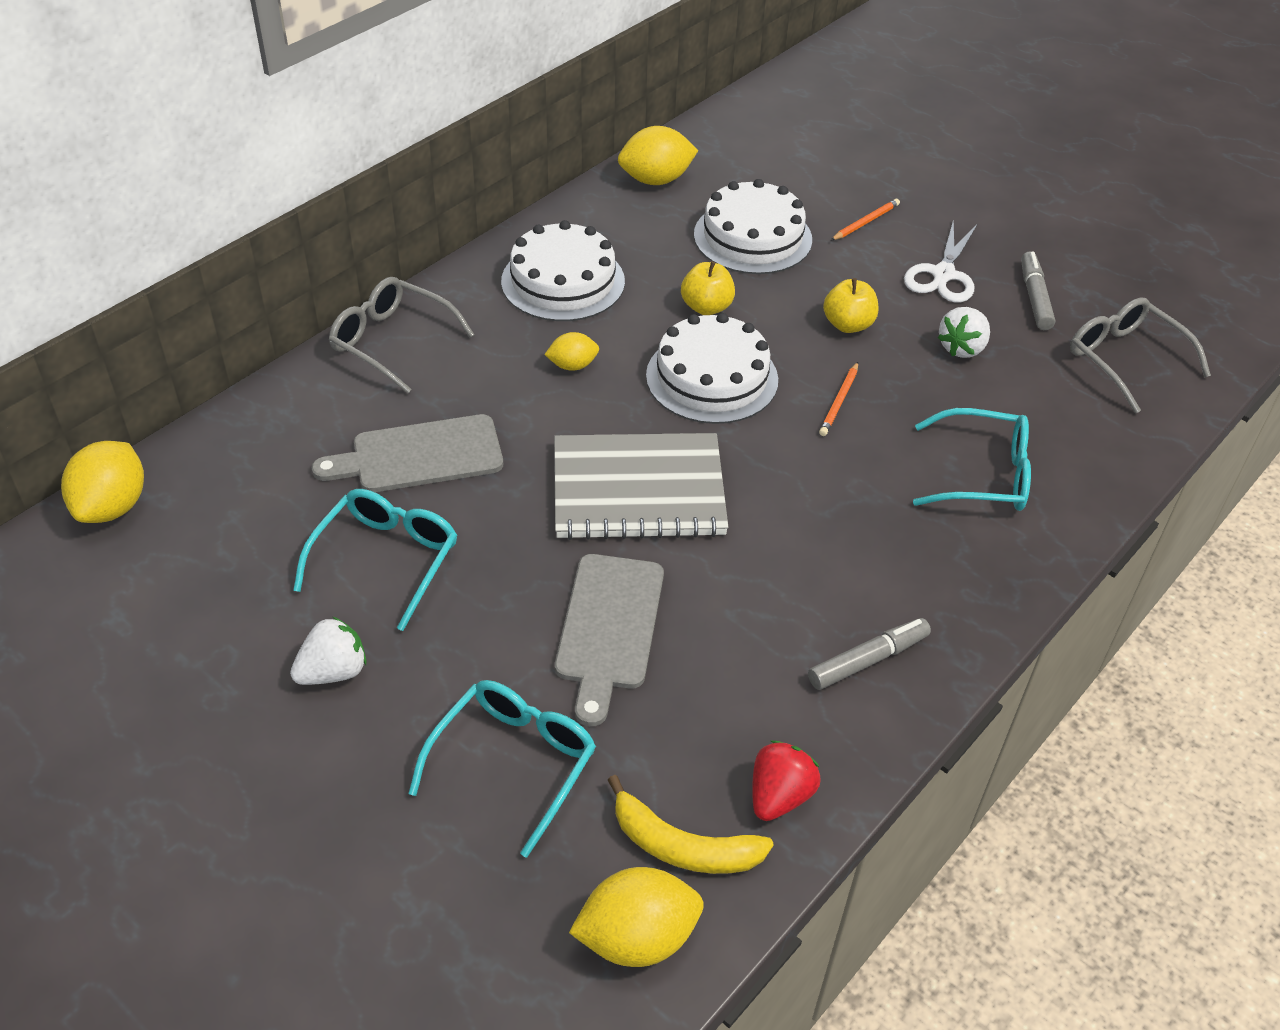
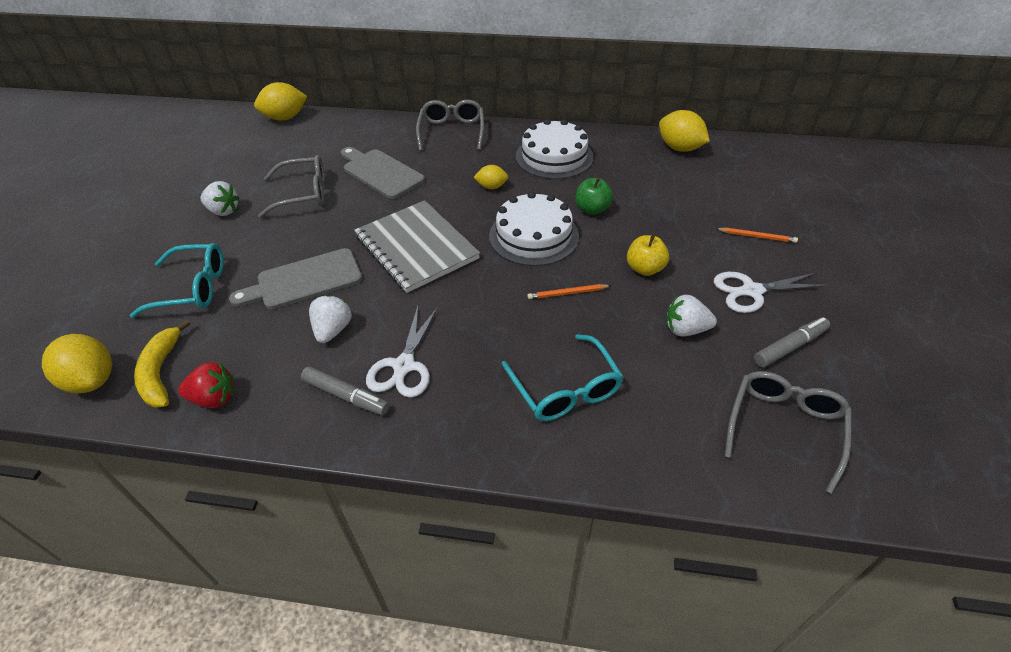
camera: 60 degrees right, 0 degrees up
(386, 560) = (303, 194): turquoise glasses -> grey glasses
(572, 365) = (491, 187): yellow lemon -> yellow lemon turned 45 degrees counterclockwise
(706, 307) = (592, 209): yellow apple -> green apple
(738, 632) = (333, 330): none -> white strawberry
(752, 237) = (677, 200): white cake -> none
(854, 589) = (404, 366): none -> white scissors

